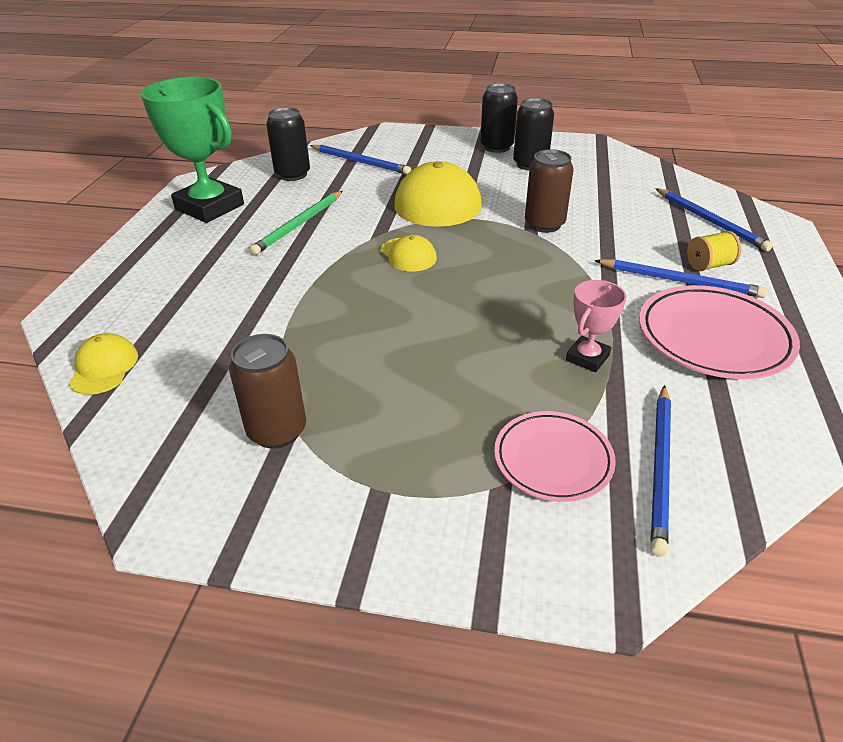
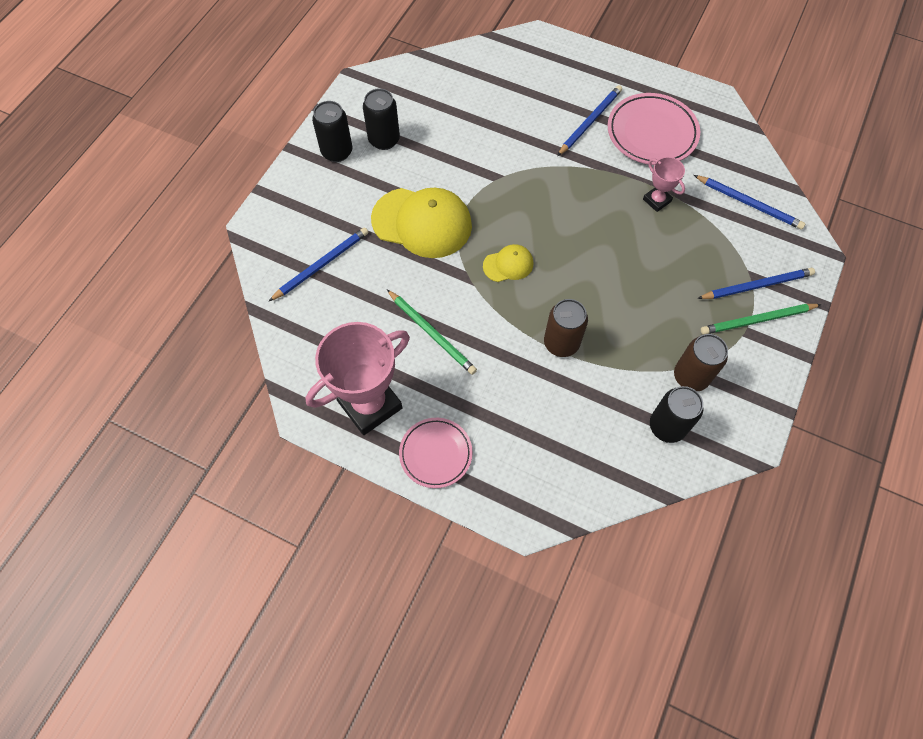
camera: 75 degrees left, 25 degrees up
(104, 367) = (604, 483): yellow cap -> none
(210, 207) = (369, 404): green trophy -> pink trophy
(292, 174) = (326, 326): black can -> black can (667, 426)
(408, 504) = (757, 320): none -> green pencil
(544, 224) = (491, 166): brown can -> brown can (561, 343)
(553, 459) = (736, 247): pink plate -> pink plate (435, 454)
(709, 265) = (576, 98): yellow spool -> none
(710, 221) = (521, 71): blue pencil -> blue pencil (757, 285)

